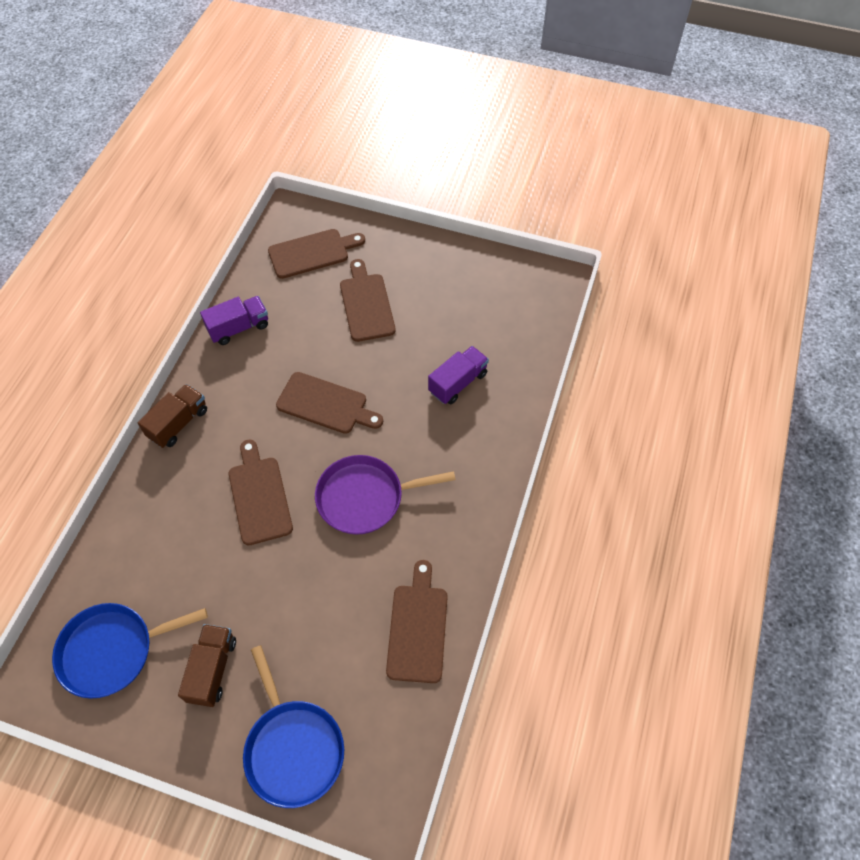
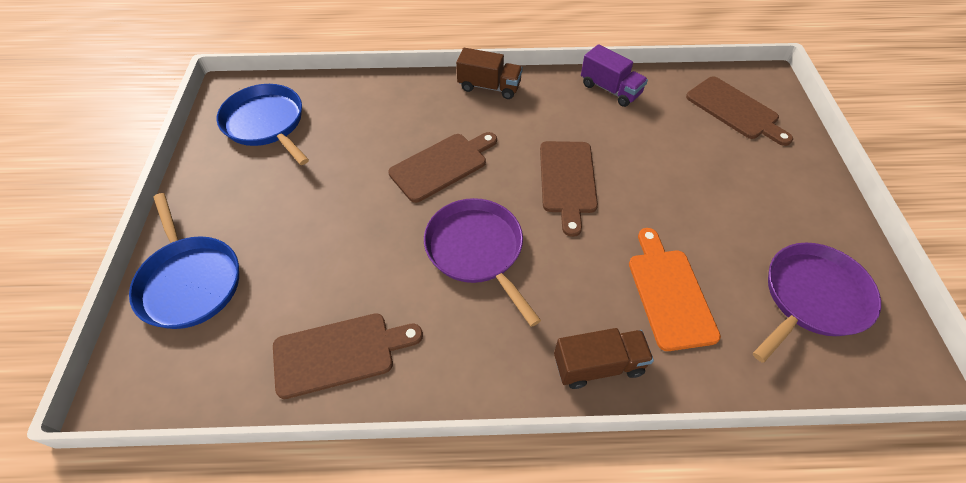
camera: 70 degrees right, 5 degrees down
(212, 669) = (260, 193): brown truck -> brown truck (598, 365)
(293, 748) = (190, 281): blue pan -> blue pan turned 75 degrees counterclockwise
(366, 304) = (709, 173): brown cutting board -> none
(458, 383) = (669, 293): purple truck -> orange cutting board
(494, 303) = (811, 298): none -> purple pan

